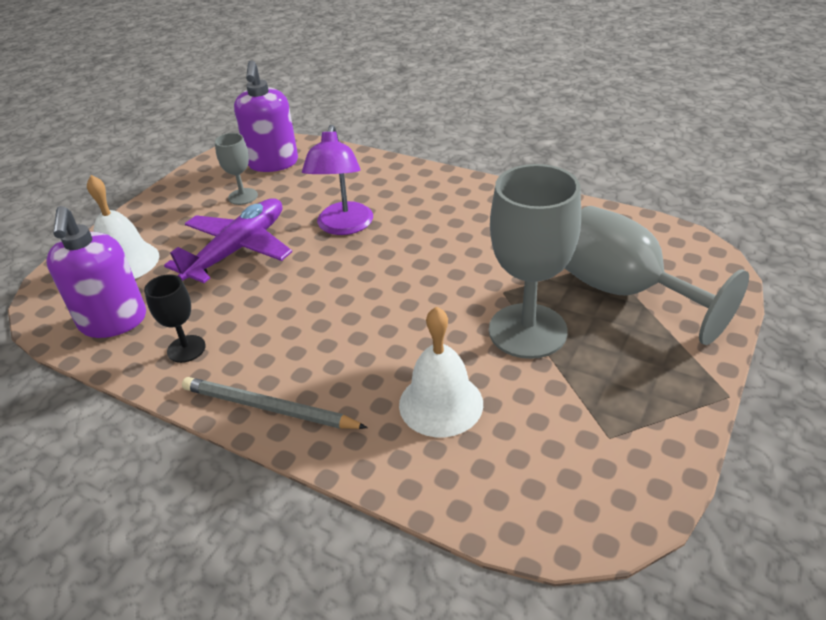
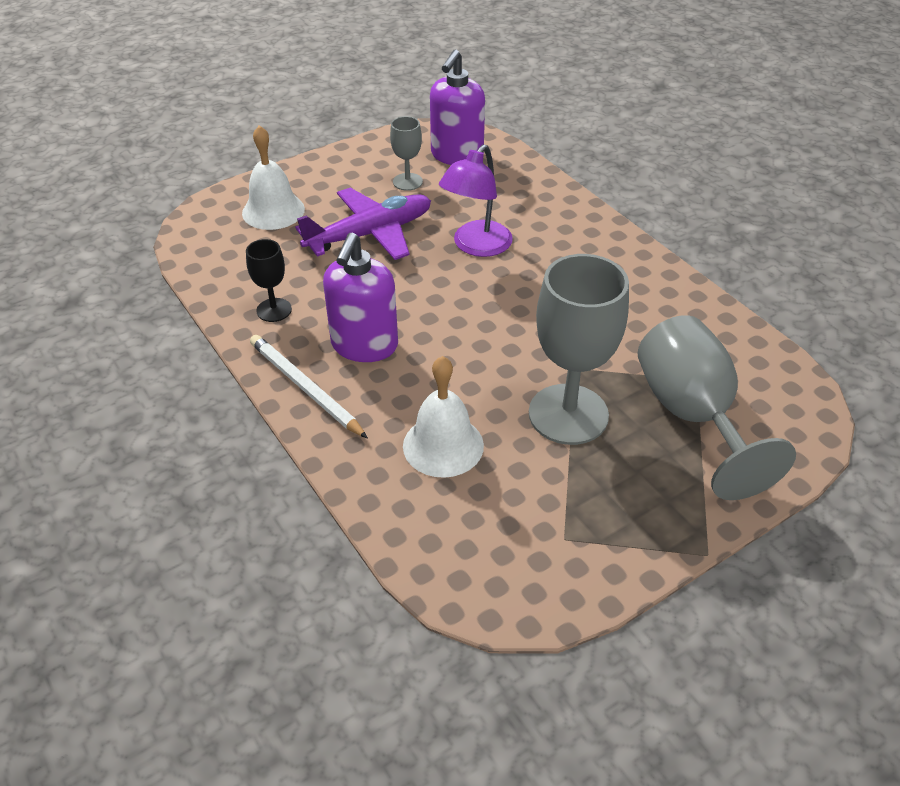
camera: 25 degrees right, 5 degrees up
(113, 322) = (233, 263): purple soap dispenser -> purple soap dispenser (364, 346)
(268, 408) = (305, 388): grey pencil -> white pencil

